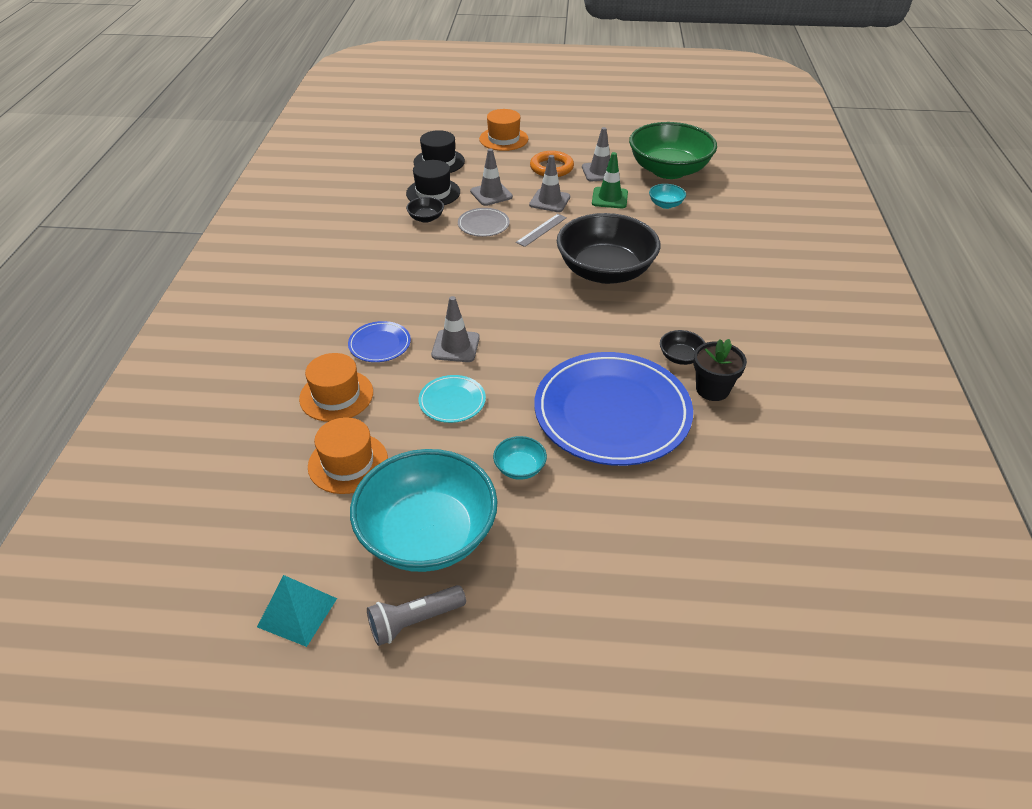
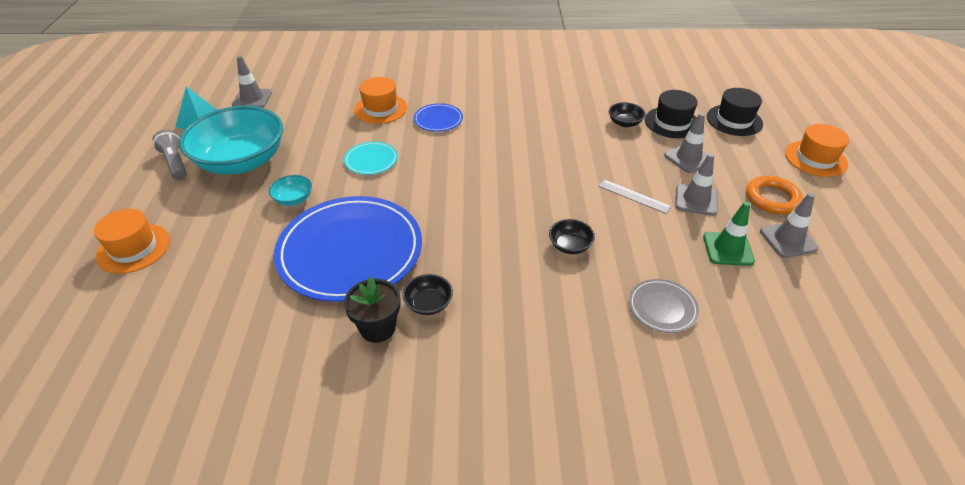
camera: 85 degrees right, 0 degrees up
(348, 463) = (313, 122): orange hat -> orange hat (133, 248)
(455, 346) = (437, 156): grey traffic cone -> grey traffic cone (252, 99)
(483, 225) = (628, 157): grey plate -> grey plate (662, 307)
(605, 271) = (570, 246): black bowl -> black bowl, size x0.40
(665, 204) = (739, 303): turquoise bowl -> none
(668, 170) = (837, 309): green bowl -> none

